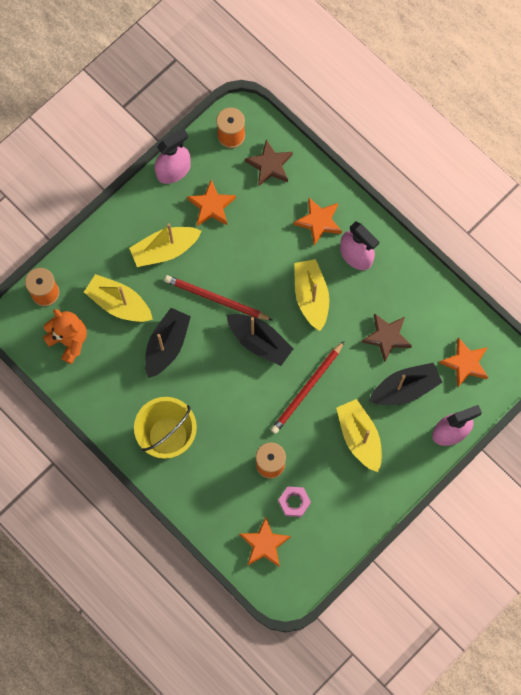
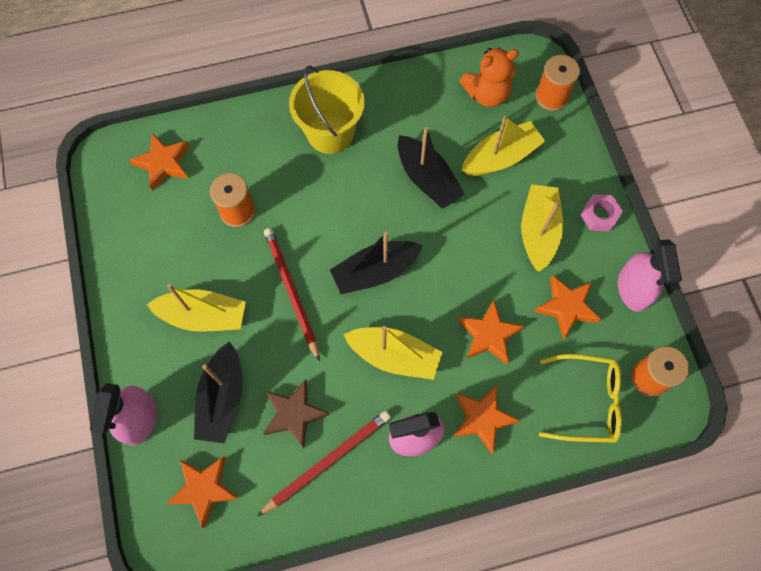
camera: 120 degrees right, 5 degrees down
(216, 299) = (450, 253): red pencil -> red pencil (327, 461)
(260, 245) = (489, 335): none -> orange star
(269, 165) = (587, 401): brown star -> yellow glasses
(294, 502) = (183, 212): pink nut -> pink nut (599, 215)

